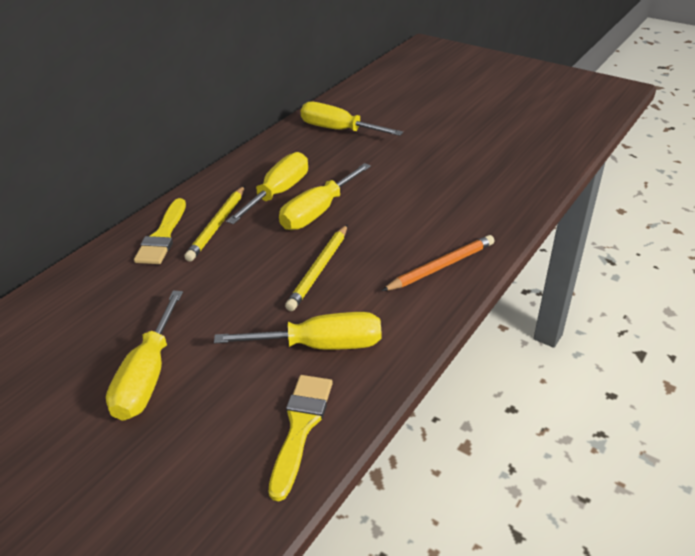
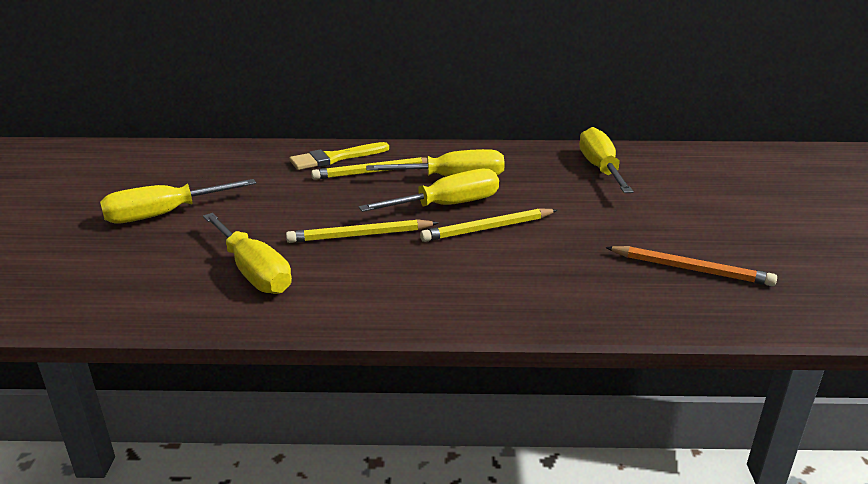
camera: 55 degrees right, 10 degrees down
(300, 427) = (142, 297): yellow brush -> none
(318, 212) = (447, 205): yellow screwdriver -> yellow screwdriver turned 150 degrees clockwise
(371, 208) = (487, 228): none -> yellow pencil
(441, 266) = (434, 298): orange pencil -> orange pencil (691, 270)

